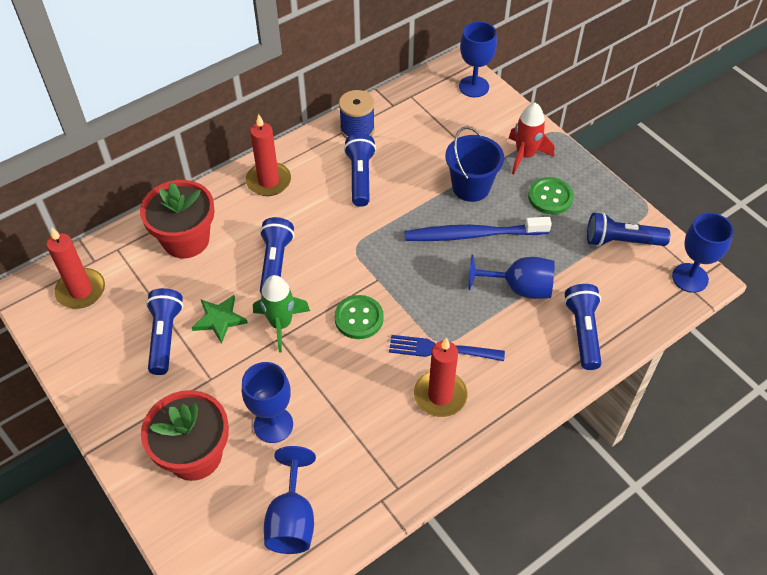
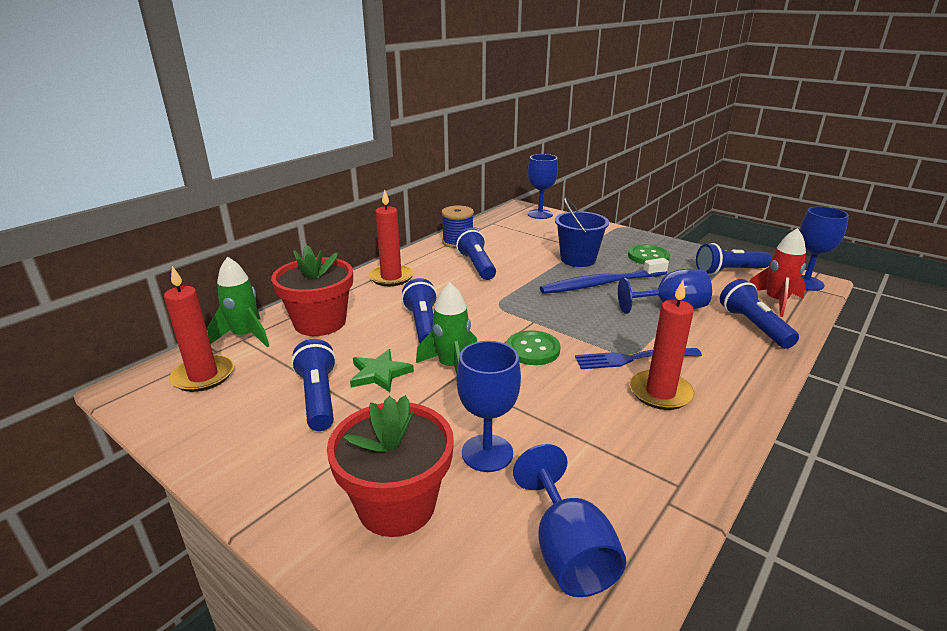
camera: 15 degrees left, 25 degrees down
(120, 245) = (245, 336): none -> green rocket
(525, 155) = (608, 239): red rocket -> red rocket (776, 302)

